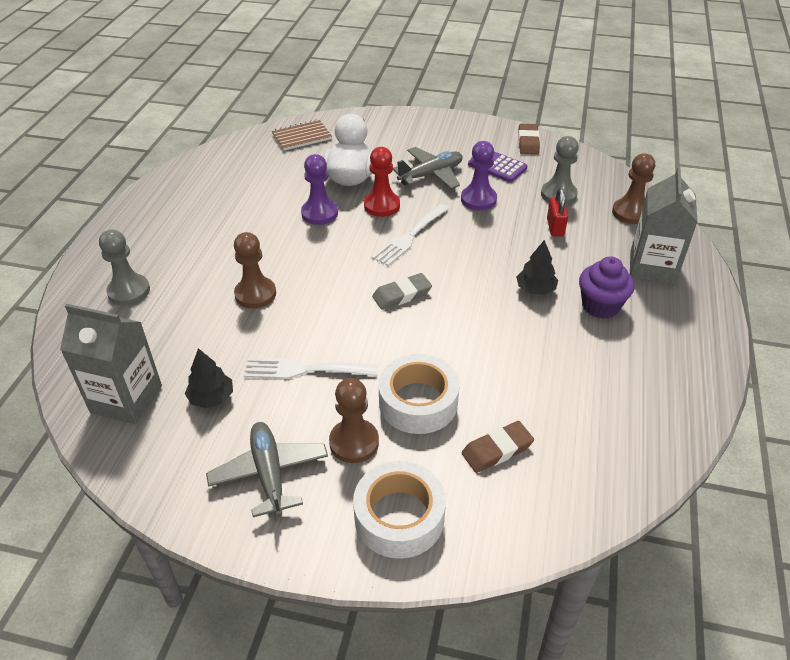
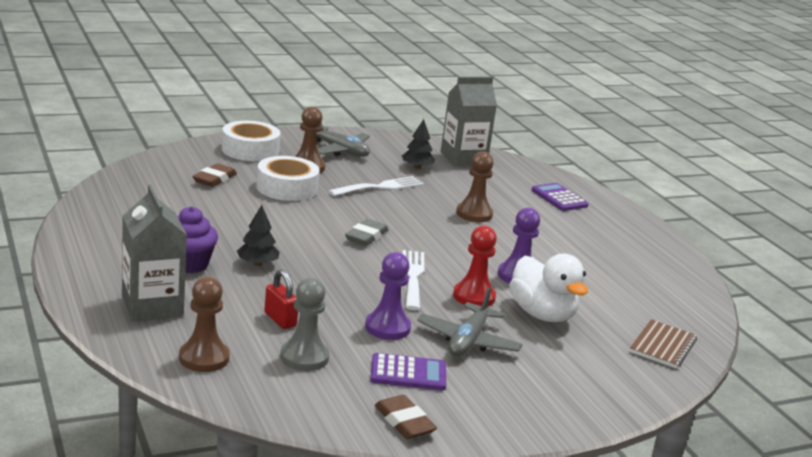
camera: 140 degrees right, 20 degrees down
(129, 291) = (559, 198): grey pawn -> purple calculator

